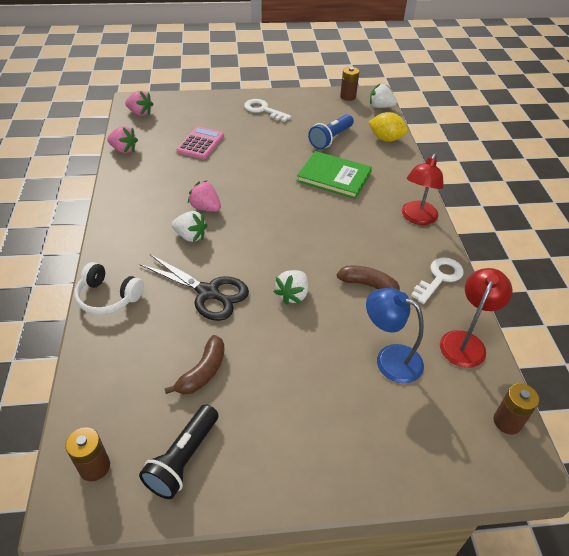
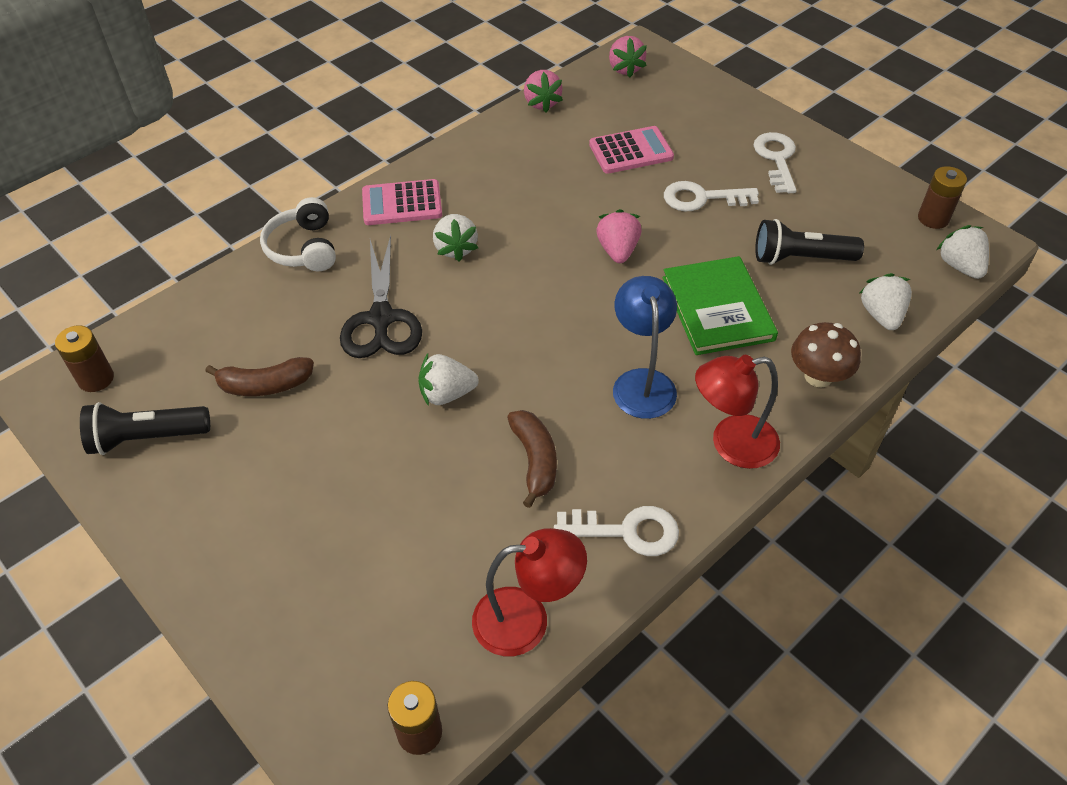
camera: 55 degrees right, 5 degrees up
(127, 238) = (402, 203): none -> pink calculator
(205, 208) = (517, 230): pink strawberry -> pink strawberry (617, 250)
(260, 142) = (702, 198): none -> white key
(331, 139) = (800, 258): blue flashlight -> black flashlight
(386, 139) = (881, 315): yellow lemon -> white strawberry
(390, 359) = (423, 547): blue lamp -> blue lamp (642, 382)
(402, 173) = (818, 376): none -> brown mushroom

